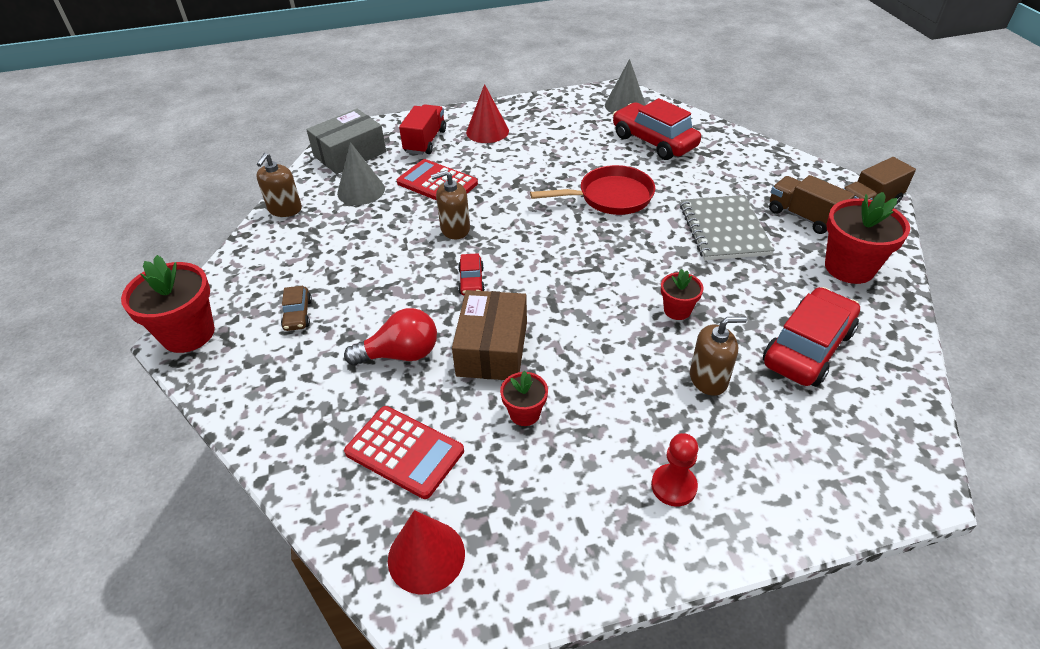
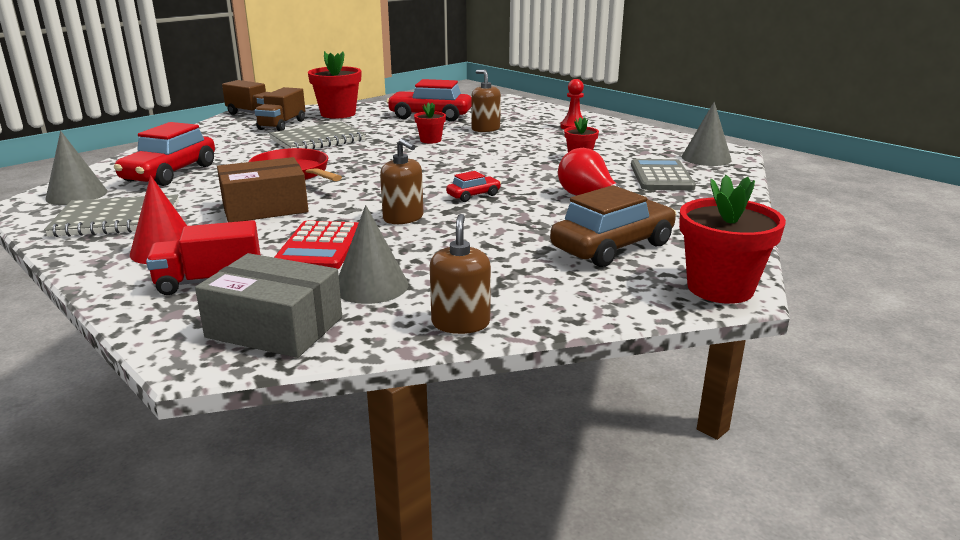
camera: 120 degrees left, 20 degrees down
(285, 209) = (460, 323): brown soap dispenser -> brown soap dispenser turned 75 degrees counterclockwise
(298, 315) = (612, 247): brown car -> brown car, size x2.09
(404, 452) = (661, 176): red calculator -> grey calculator
(426, 556) = (706, 158): red cone -> grey cone
(492, 348) = (539, 174): brown box -> brown box (265, 207)
(559, 118) = (116, 219): none -> grey notebook

